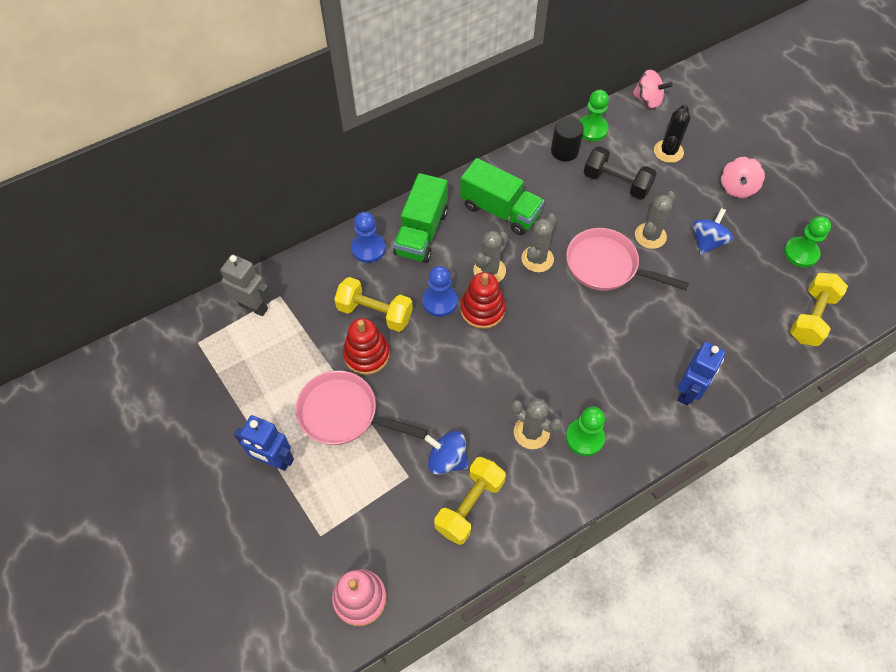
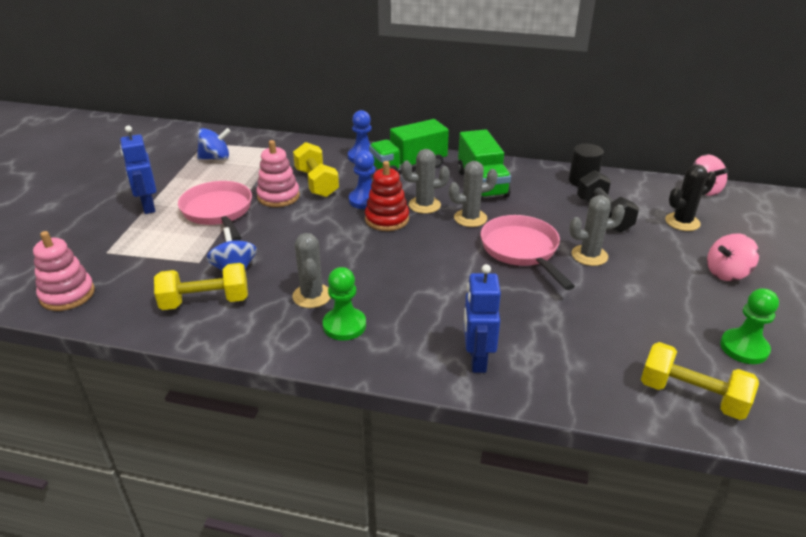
camera: 45 degrees right, 25 degrees down
(253, 306) = (257, 145): grey robot -> none
(366, 354) = (278, 196): red stacking toy -> pink stacking toy
(592, 129) = (625, 182): green pawn -> none
(688, 392) = (477, 359): blue robot -> blue robot turned 105 degrees clockwise
(707, 241) = (643, 286): blue spinning top -> blue spinning top (215, 158)
(811, 317) = (691, 396): yellow dumbbell -> yellow dumbbell turned 45 degrees clockwise

